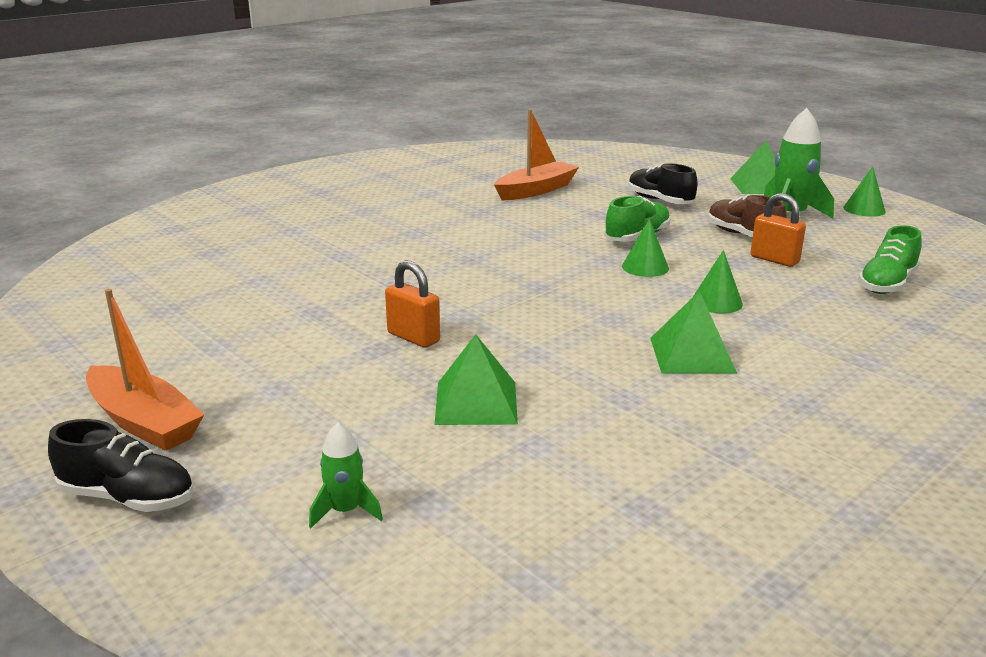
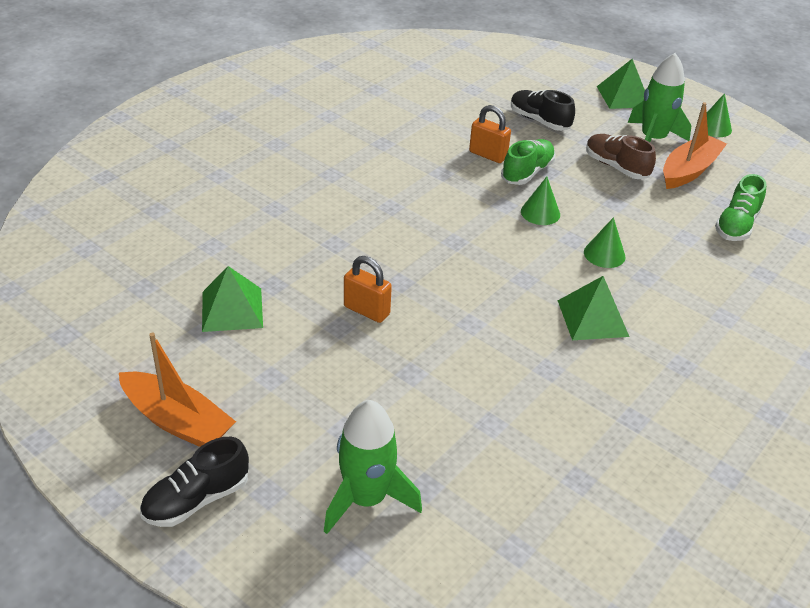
camera: 10 degrees left, 15 degrees up
(128, 497) = (197, 499): black shoe -> black shoe turned 135 degrees clockwise
(345, 511) = (366, 499): green rocket -> green rocket, size x1.88
(476, 402) = (435, 382): green pyramid -> green pyramid (232, 309)
(536, 190) = (426, 109): orange boat -> orange boat (689, 170)
(774, 259) = (645, 198): orange padlock -> orange padlock (488, 155)

